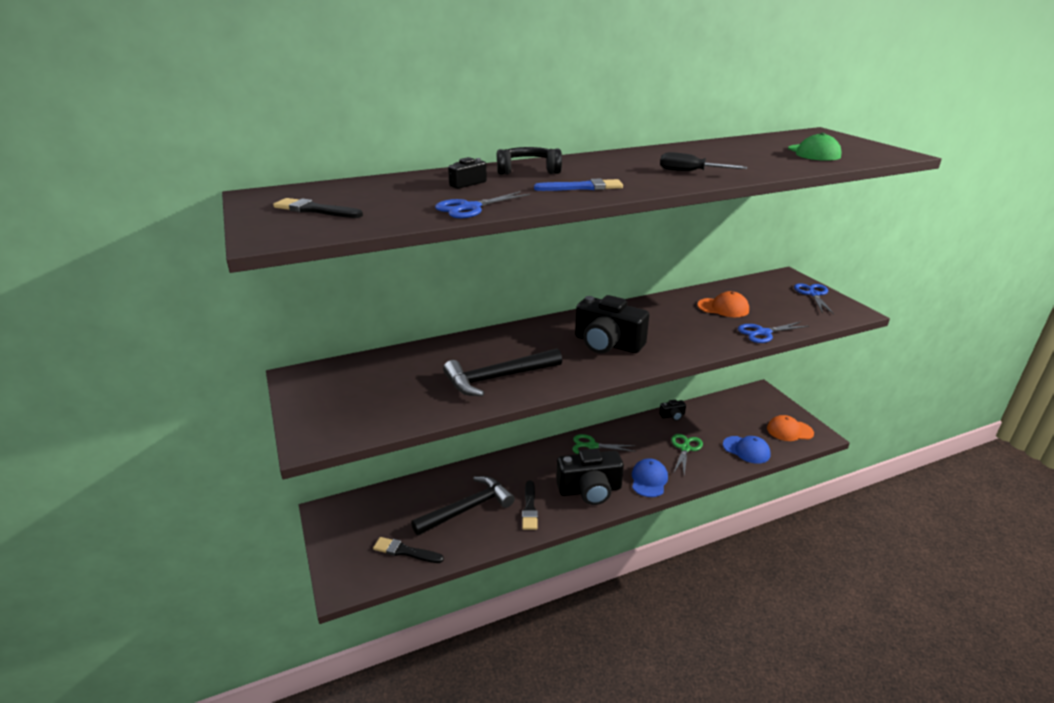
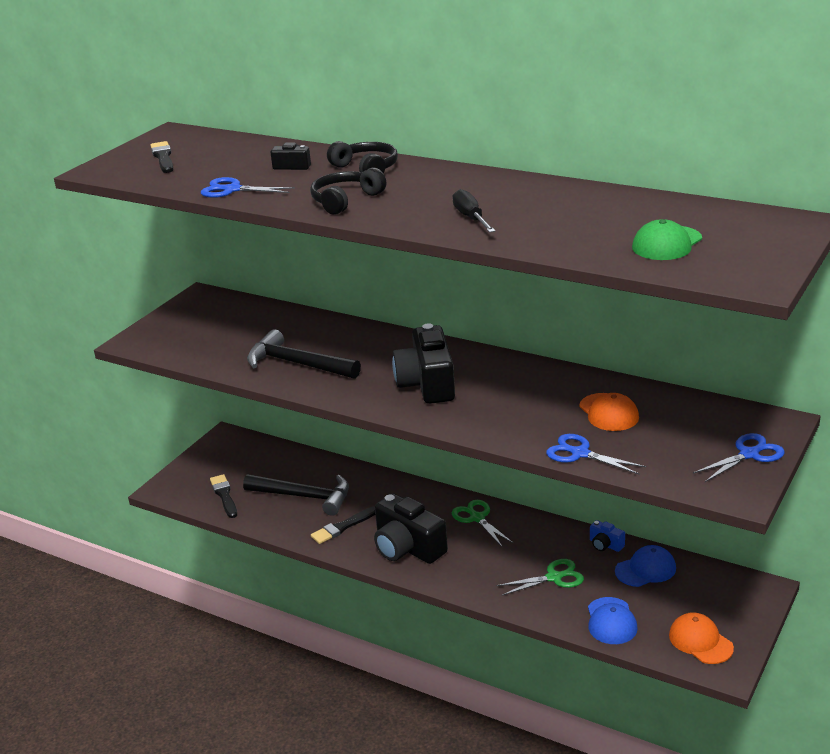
camera: 55 degrees right, 0 degrees up
(582, 187) = (345, 200): blue brush -> black headphones
(649, 480) = (468, 576): blue cap -> blue cap (645, 569)
(672, 416) = (605, 545): black camera -> blue camera

